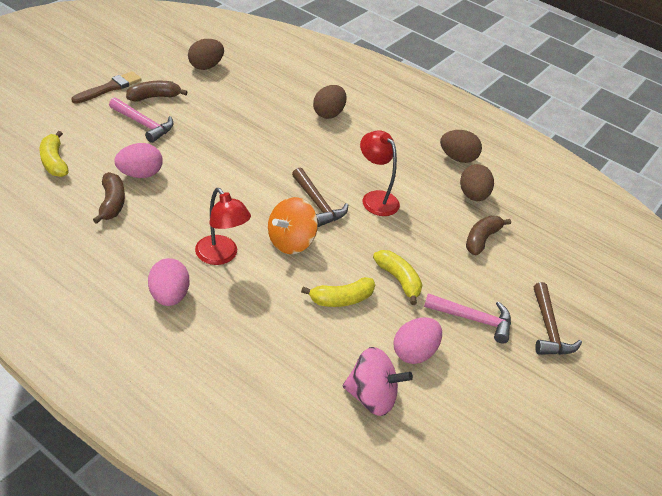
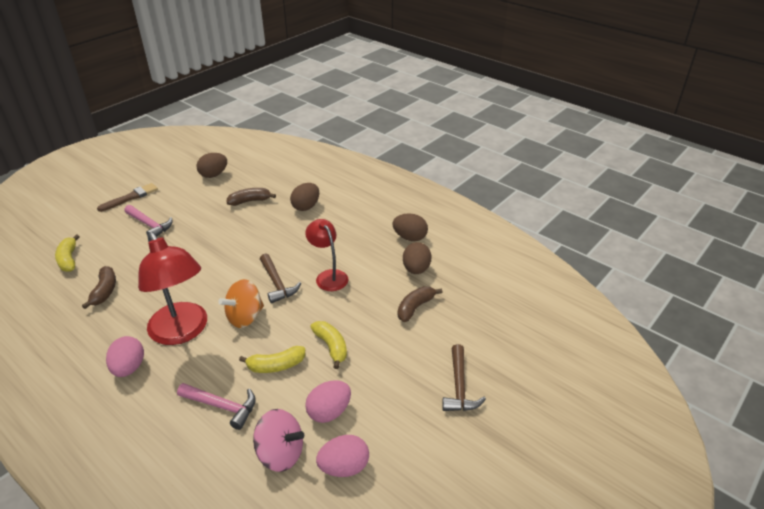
camera: 10 degrees right, 5 degrees down
(140, 174) = (135, 266): pink egg -> pink egg (344, 467)
(154, 97) = (164, 202): brown banana -> brown banana (250, 201)
(221, 256) = (182, 332): red lamp -> red lamp, size x1.68
(473, 319) = (390, 380): pink hammer -> pink hammer (222, 406)

